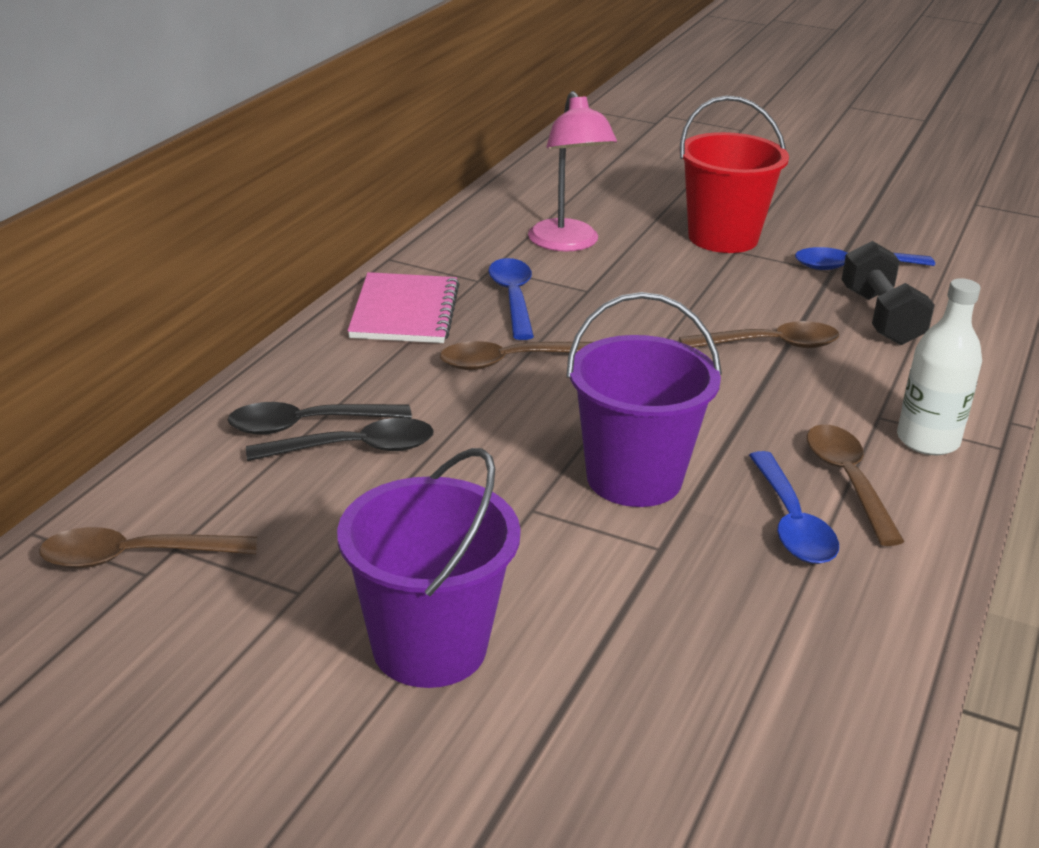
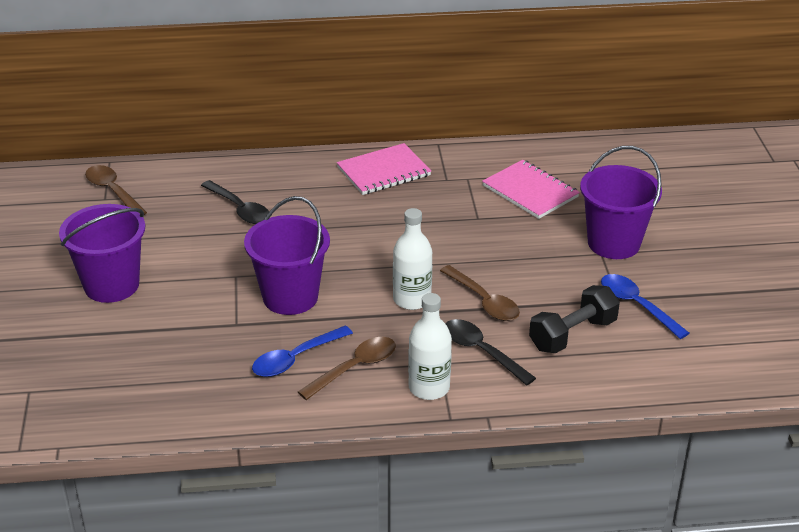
camera: 60 degrees right, 5 degrees up
(307, 425) = (247, 189): black spoon -> black spoon (481, 351)
(508, 362) = (366, 221): brown spoon -> none
(513, 298) = (438, 198): blue spoon -> none
(567, 244) = (530, 191): pink lamp -> pink notebook
(723, 238) = (613, 243): red bucket -> purple bucket
(724, 389) = (412, 299): none -> white bottle

